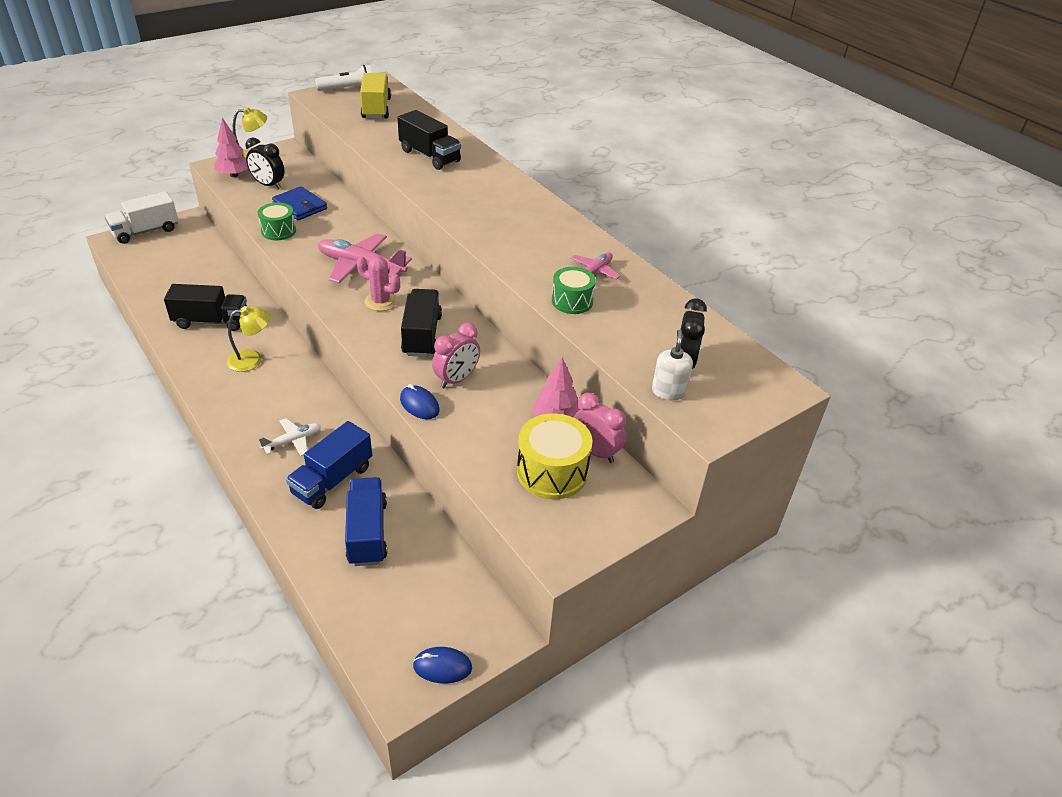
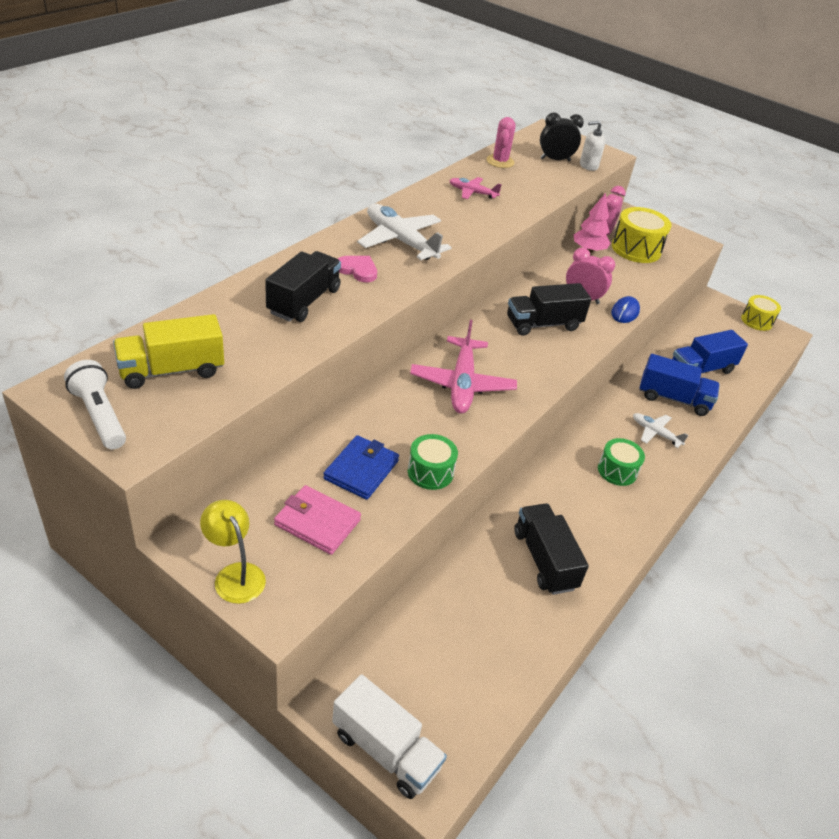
camera: 110 degrees left, 0 degrees up
(234, 175) = (301, 577): pink tree -> none
(252, 359) = (580, 498): yellow lamp -> none
(268, 185) = (317, 522): black clock -> pink wallet
(381, 302) = (513, 357): pink cactus -> pink cactus (500, 161)
(442, 667) = (756, 321): blue mouse -> yellow drum
(464, 183) = (358, 270): none -> pink heart
(505, 210) = (400, 240): none -> white plane
(572, 301) = (520, 201): green drum -> green drum (617, 471)

